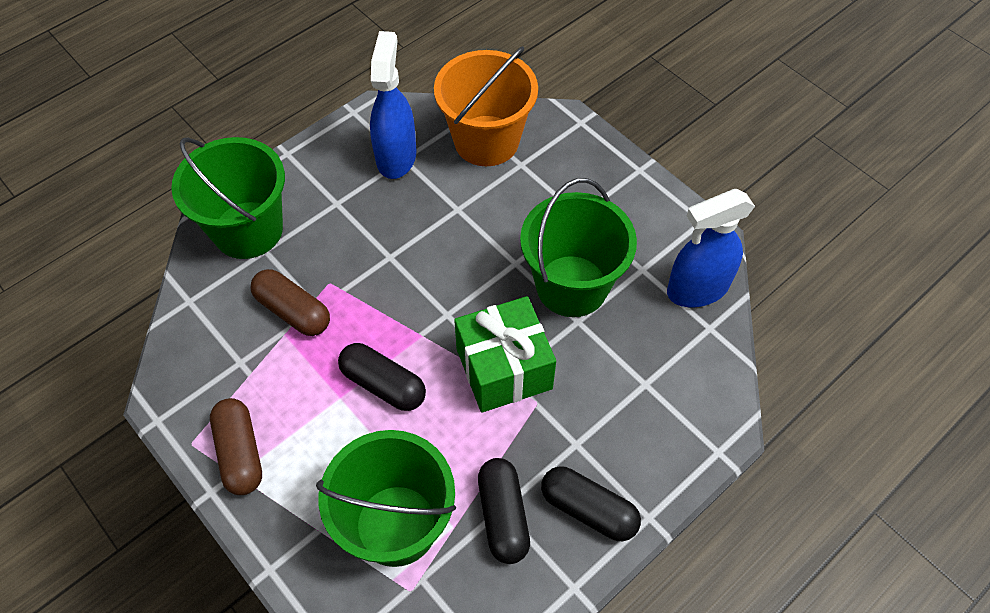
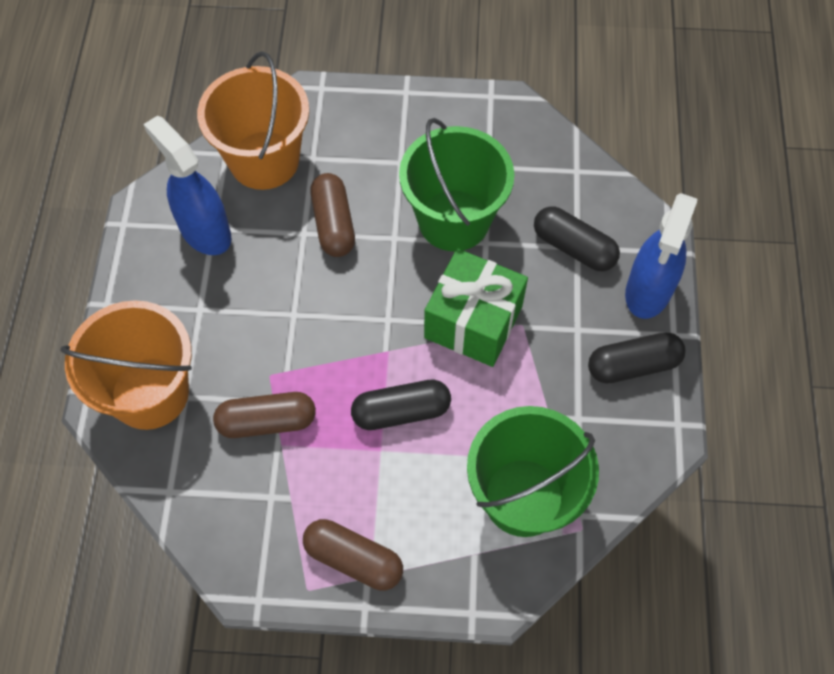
camera: 45 degrees left, 5 degrees up
(248, 230) = (150, 393): green bucket -> orange bucket
(484, 219) = (333, 224): none -> brown capsule
(503, 516) = (585, 422): black capsule -> black capsule (573, 247)
(697, 289) = (540, 149): blue spray bottle -> blue spray bottle (648, 291)

